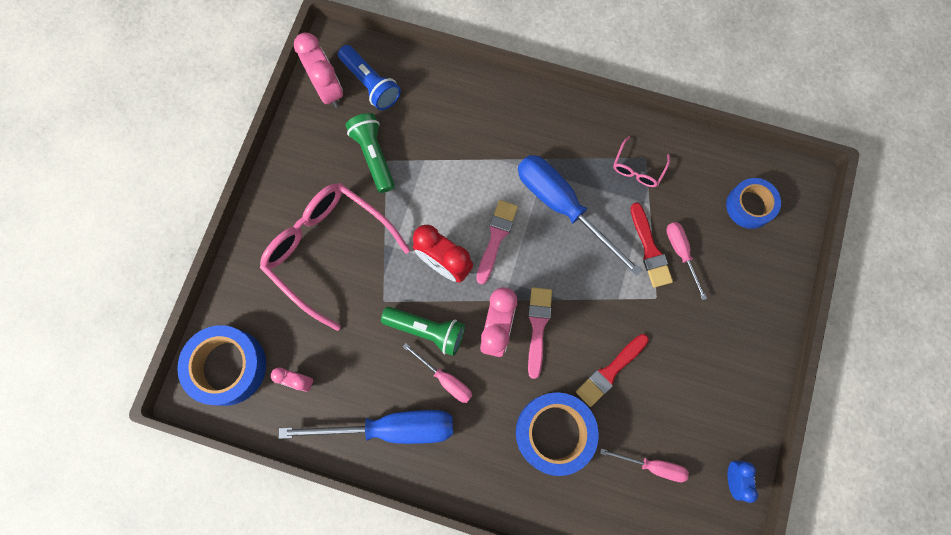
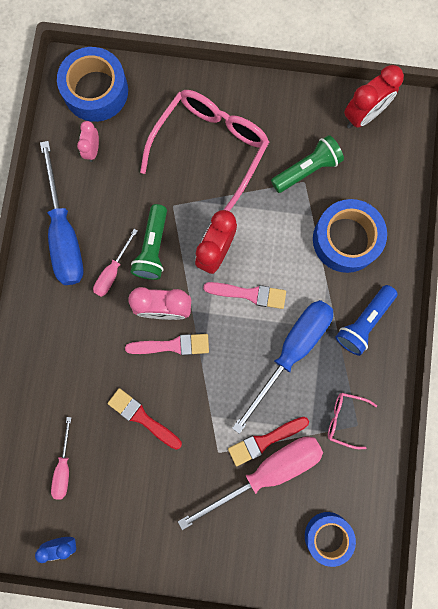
camera: 80 degrees right, 5 degrees up
(328, 90) = (363, 115): pink clock -> red clock
(371, 84) = (378, 152): blue flashlight -> blue flashlight (363, 322)
(554, 433) = (80, 374): blue tape -> blue tape (346, 239)
(681, 253) = (266, 472): pink screwdriver -> pink screwdriver, size x1.96

